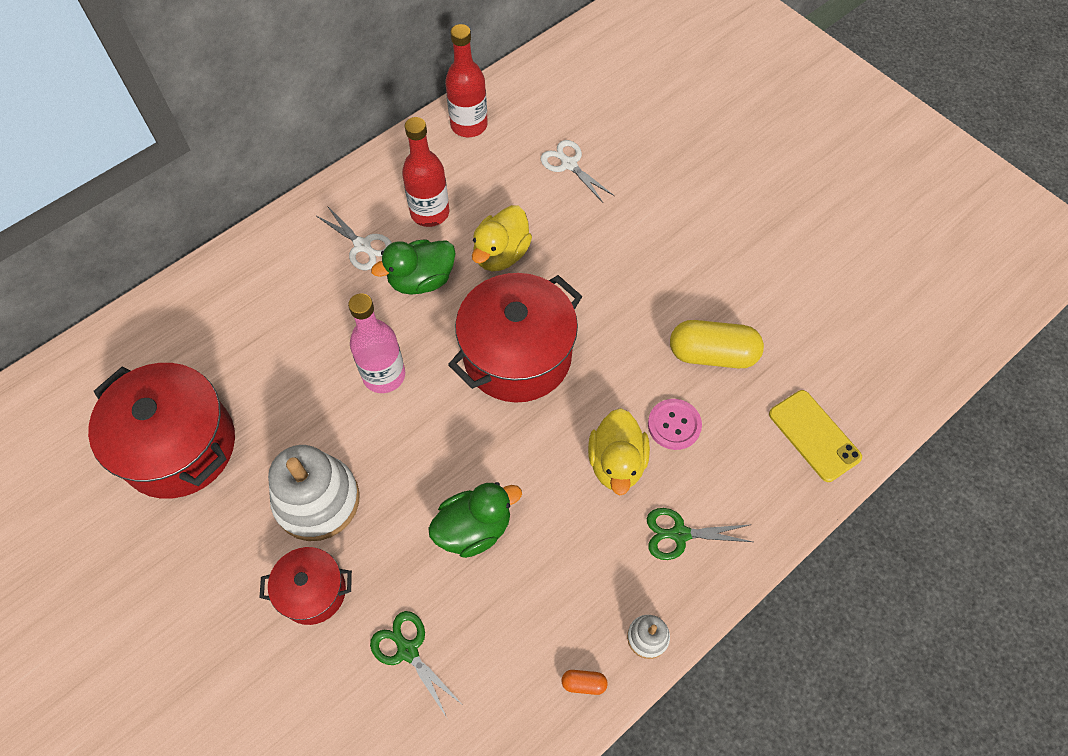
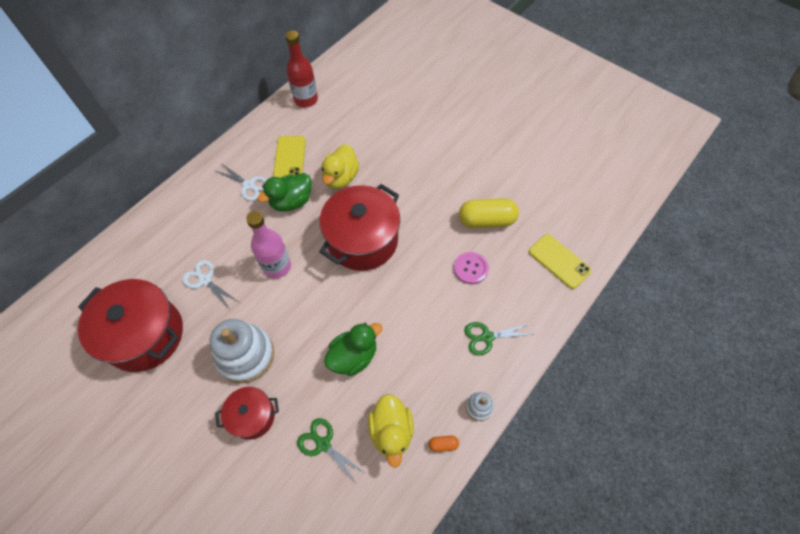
camera: 10 degrees left, 0 degrees up
(430, 212) = (289, 158): red bottle -> yellow phone
(569, 164) = (374, 115): white scissors -> white scissors (205, 280)
(616, 463) = (438, 298): yellow duck -> yellow duck (391, 431)

